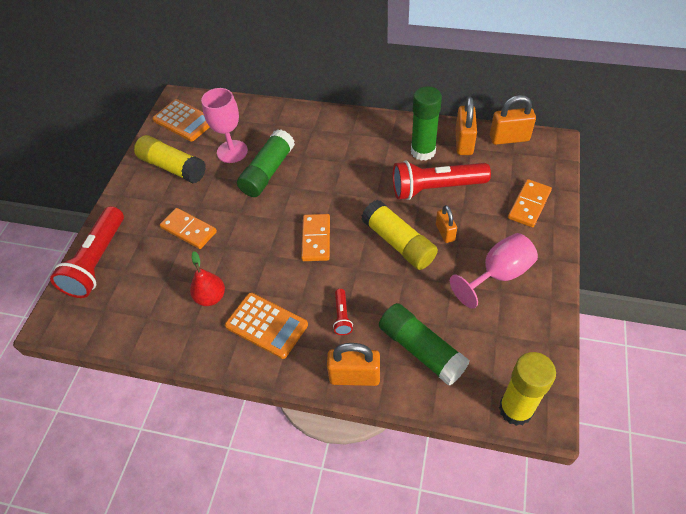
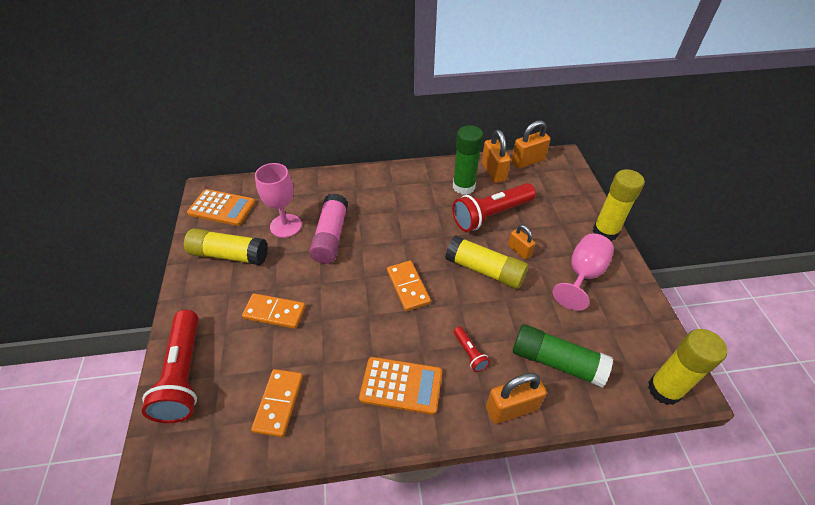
camera: 25 degrees left, 5 degrees down
(211, 297) = (329, 375): red pear -> none
(268, 172) = (331, 236): green glue stick -> pink glue stick
(529, 205) = (573, 210): orange domino -> orange domino (279, 403)
(551, 237) = (605, 232): none -> yellow glue stick

